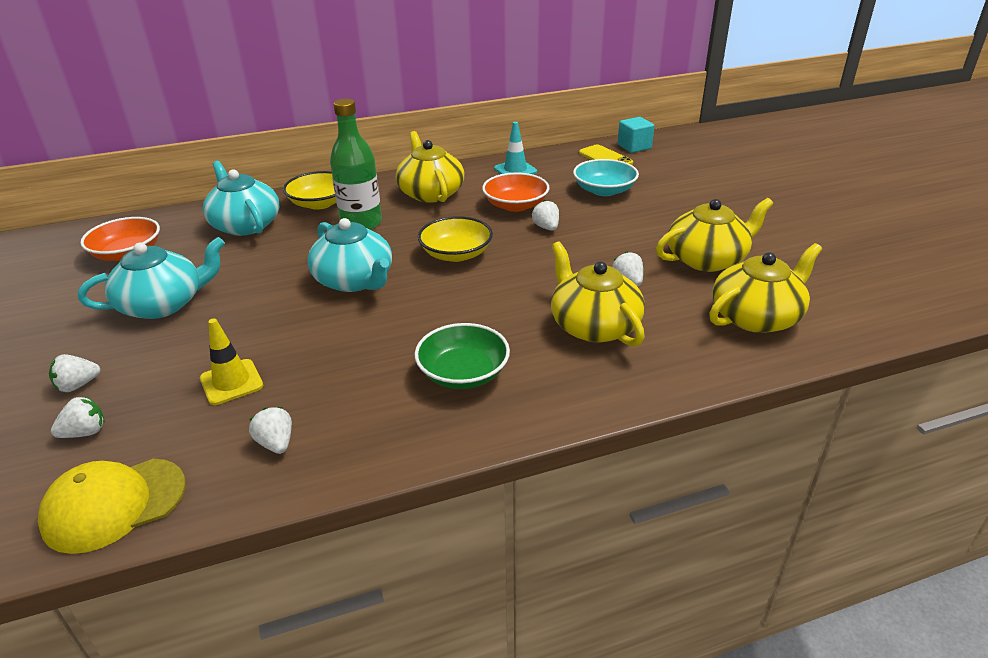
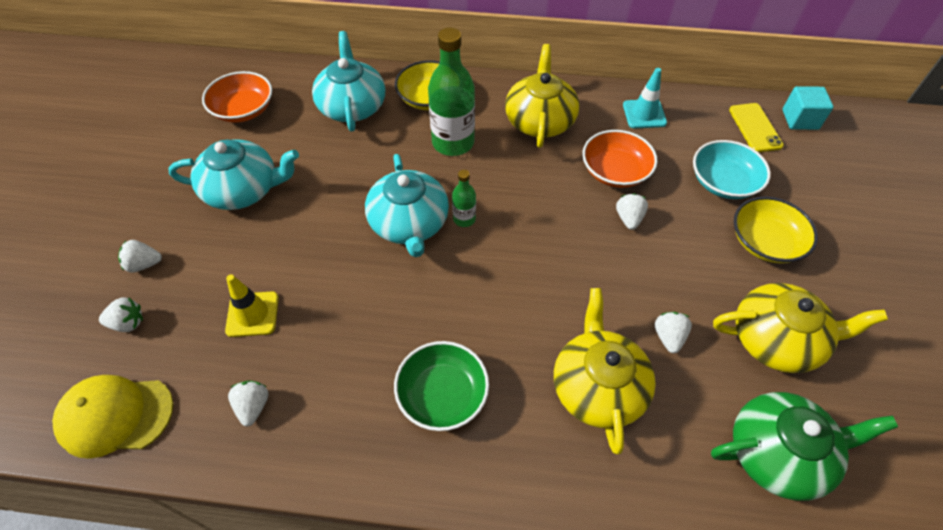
camera: 25 degrees right, 20 degrees up
(405, 264) = (464, 219): none -> green bottle
(456, 254) = (519, 223): yellow bowl -> yellow bowl (765, 242)
(756, 317) = (778, 453): yellow teapot -> green teapot

